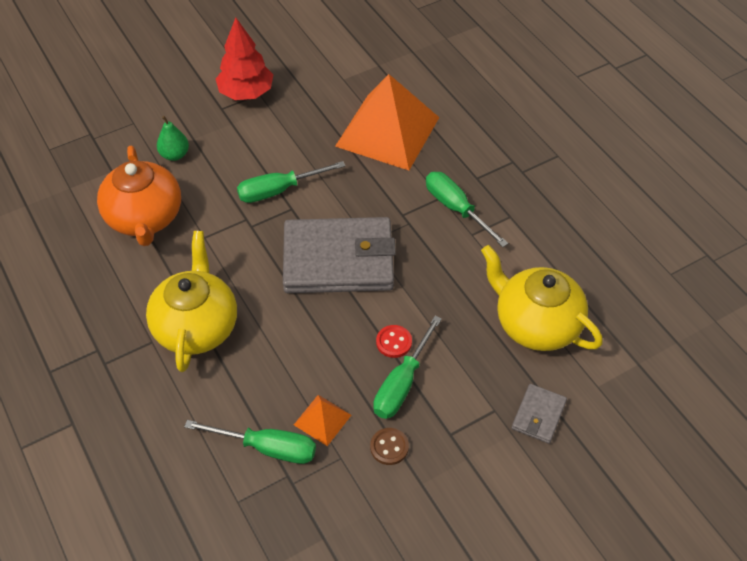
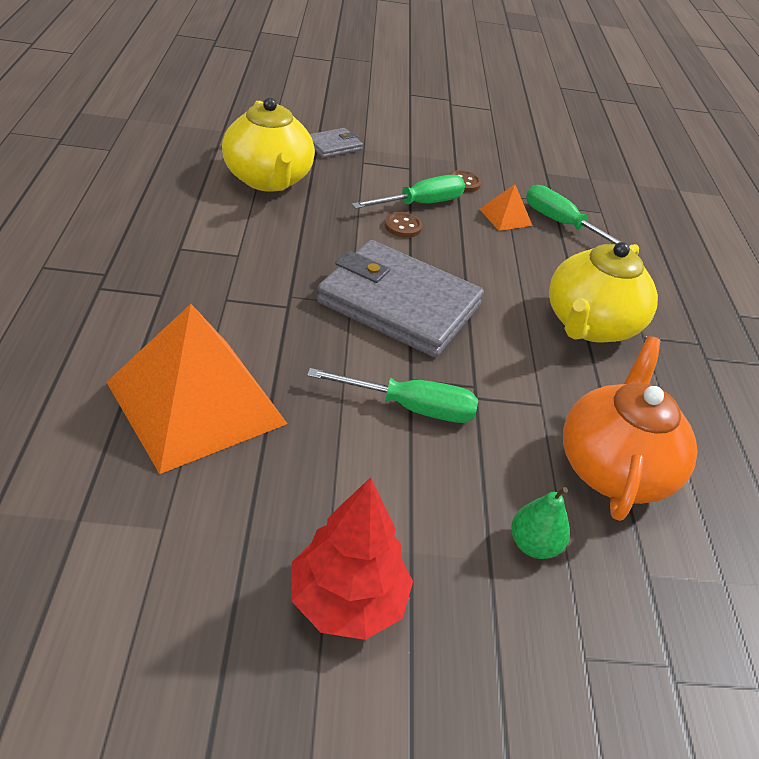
camera: 155 degrees left, 10 degrees down
(394, 342) = (403, 226): red button -> brown button
(456, 209) = (224, 281): green screwdriver -> none

